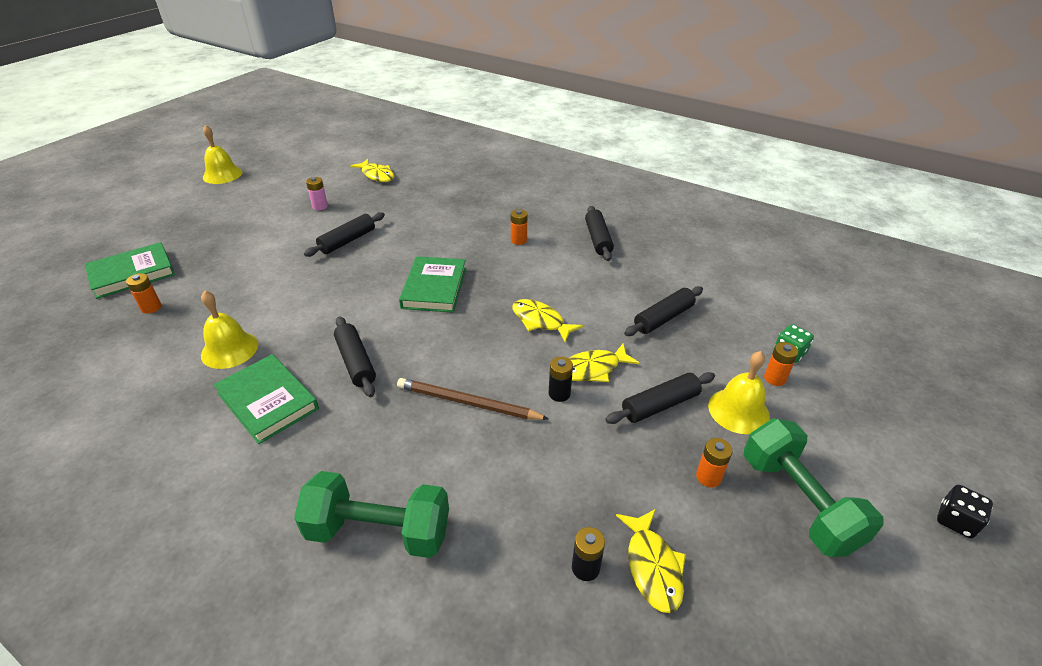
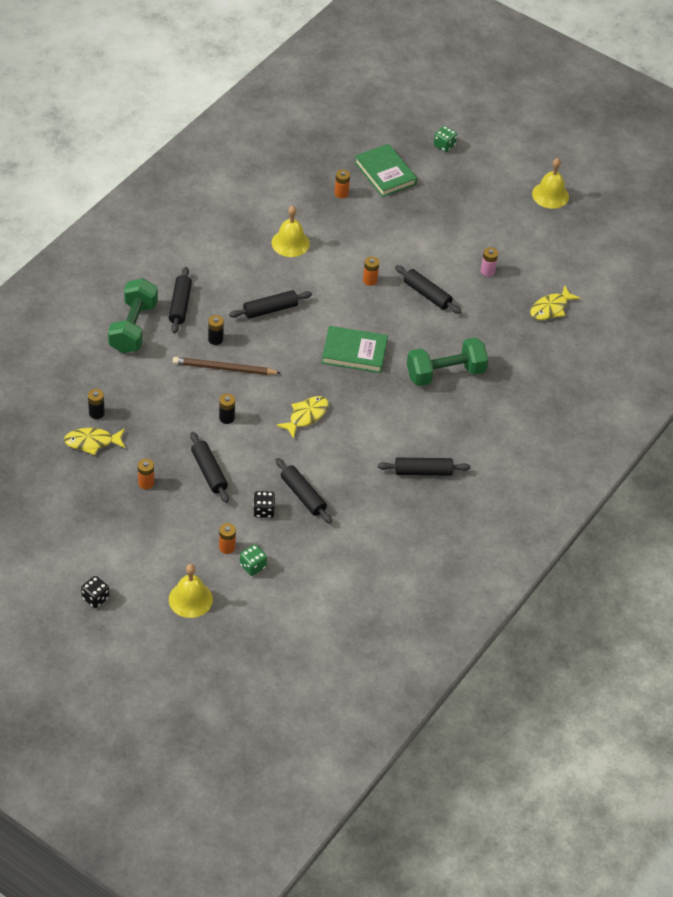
camera: 90 degrees right, 10 degrees up
(109, 233) = (444, 145): none -> green dice
(268, 401) = (238, 269): green book -> none
(332, 467) = (180, 305): none -> black rolling pin
(410, 416) = (215, 339): none -> black battery
(468, 403) = (224, 368): brown pencil -> brown pencil turned 105 degrees counterclockwise
(518, 240) = (423, 412): orange battery -> orange battery (370, 280)
(593, 369) = (249, 440): yellow fish -> none
(701, 349) = (263, 511): none -> black dice
(738, 410) = (198, 515): yellow bell -> yellow bell (190, 599)
(798, 502) = (121, 523): green dumbbell -> green dumbbell (445, 373)

